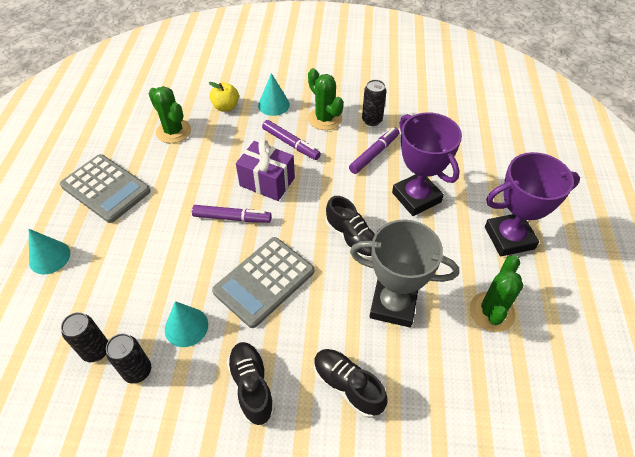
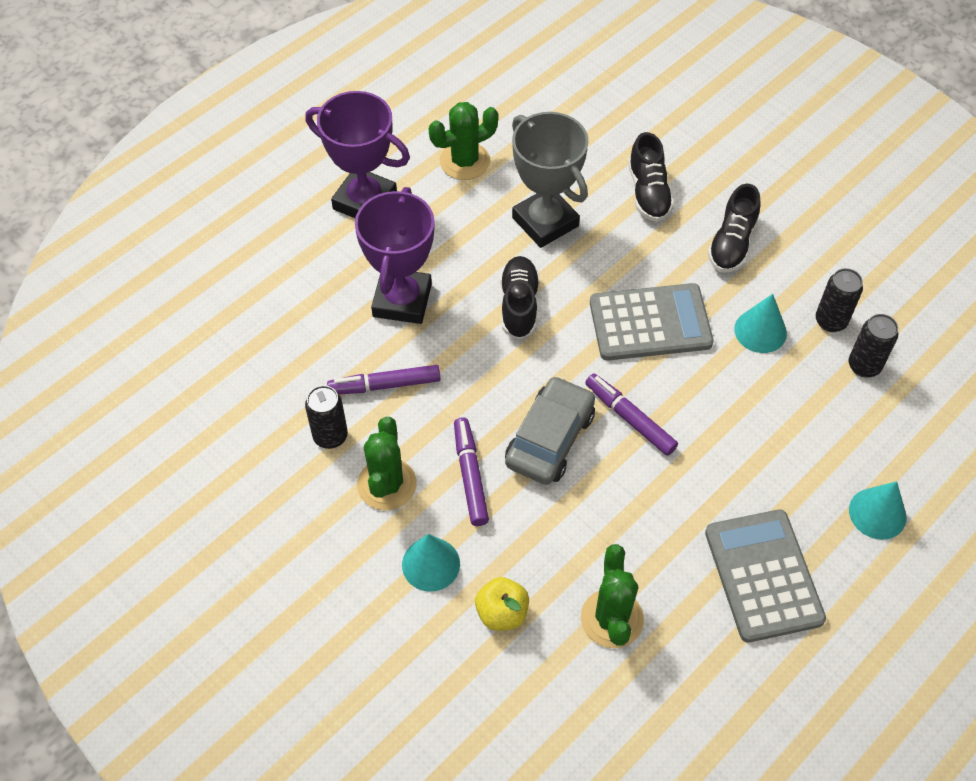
camera: 140 degrees left, 5 degrees up
(267, 182) = (550, 439): purple gift -> grey car

